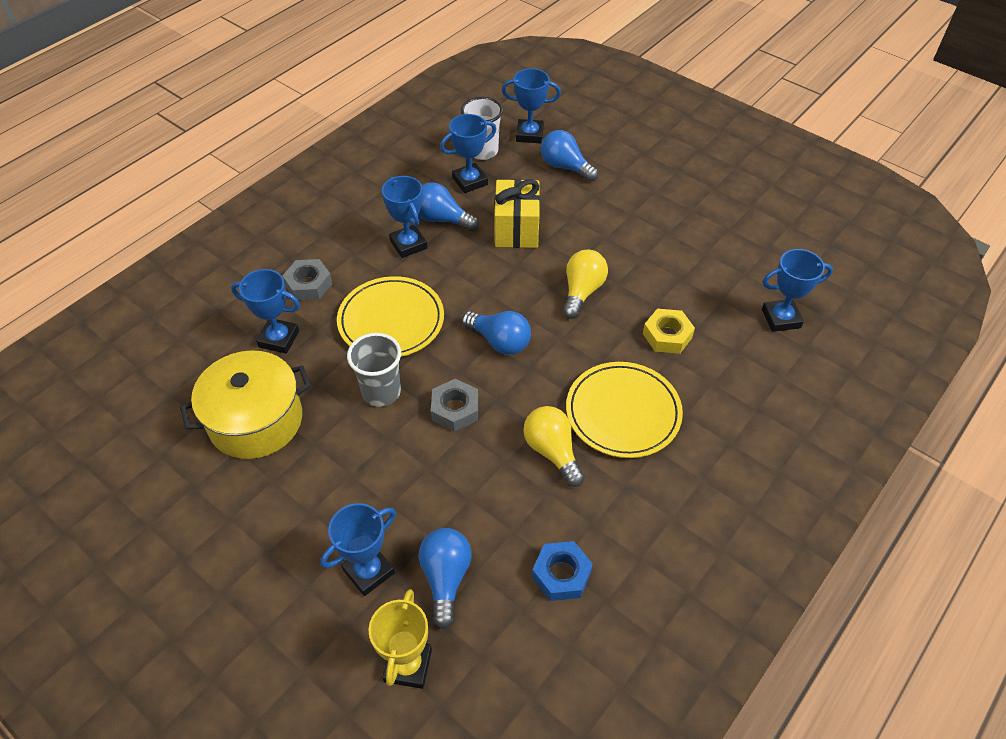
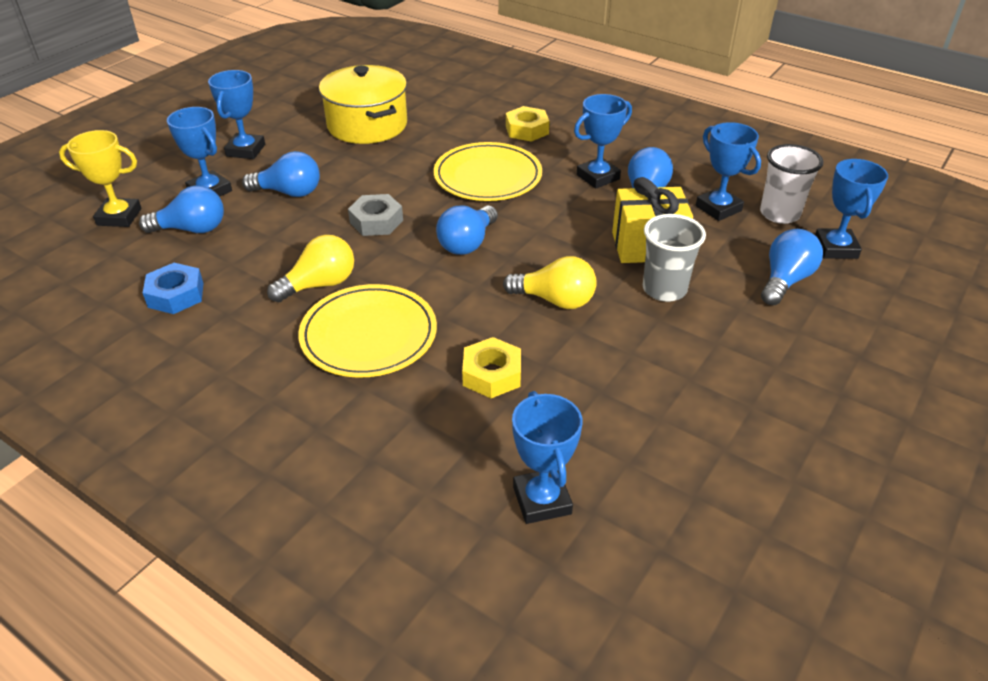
camera: 85 degrees right, 10 degrees down
(279, 339) = (457, 124): blue trophy -> blue trophy (245, 150)
(308, 284) = (527, 130): grey nut -> yellow nut
(381, 392) = (397, 179): grey cup -> grey cup (664, 289)
(387, 489) = (289, 192): none -> blue light bulb

